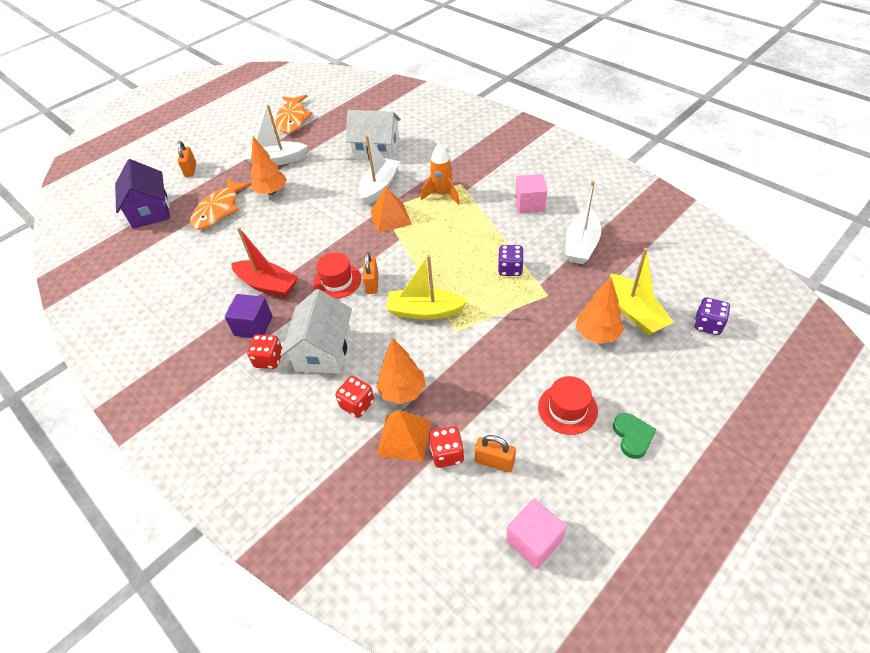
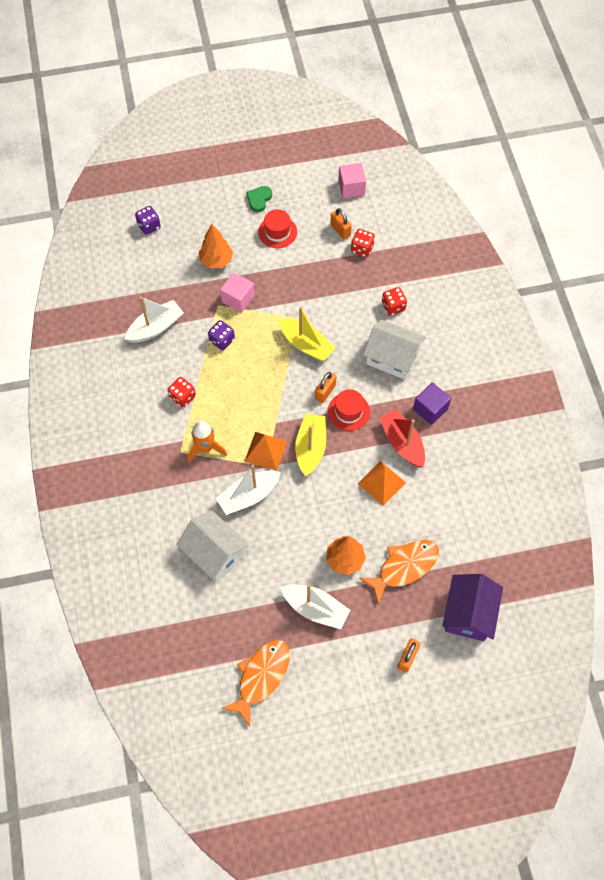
camera: 150 degrees left, 15 degrees up
(269, 359) = (432, 373): red dice -> red dice (182, 397)
(323, 350) = (392, 358): white house -> white house turned 75 degrees clockwise
(402, 391) = (361, 298): orange tree -> none
(404, 437) = (379, 271): orange pyramid -> orange pyramid (381, 483)
(530, 204) = (151, 389): pink cube -> pink cube (238, 299)
(635, 312) = (179, 259): yellow boat -> yellow boat (310, 448)

